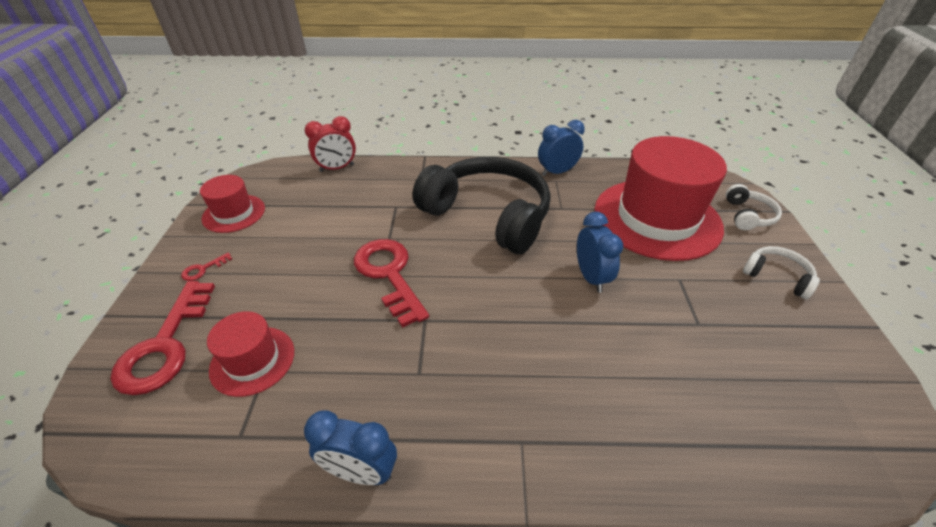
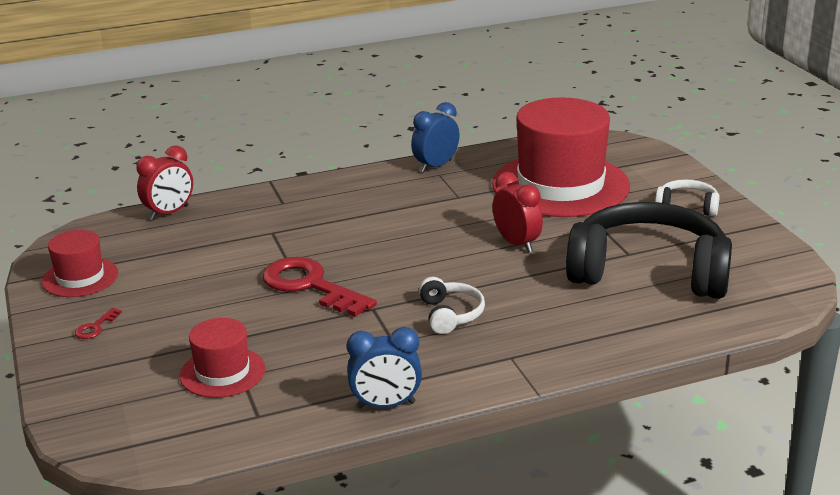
camera: 20 degrees left, 15 degrees down
(165, 345) = (118, 385): red key -> none
(488, 215) = (382, 218): black headphones -> black headphones (649, 271)
(591, 277) = (517, 243): blue clock -> red clock
(748, 215) = (649, 165): white headphones -> white headphones (450, 314)

